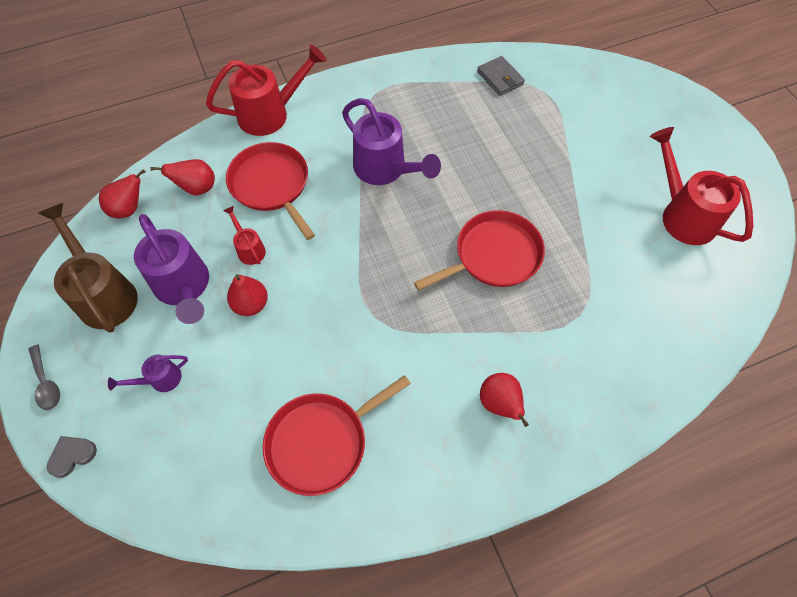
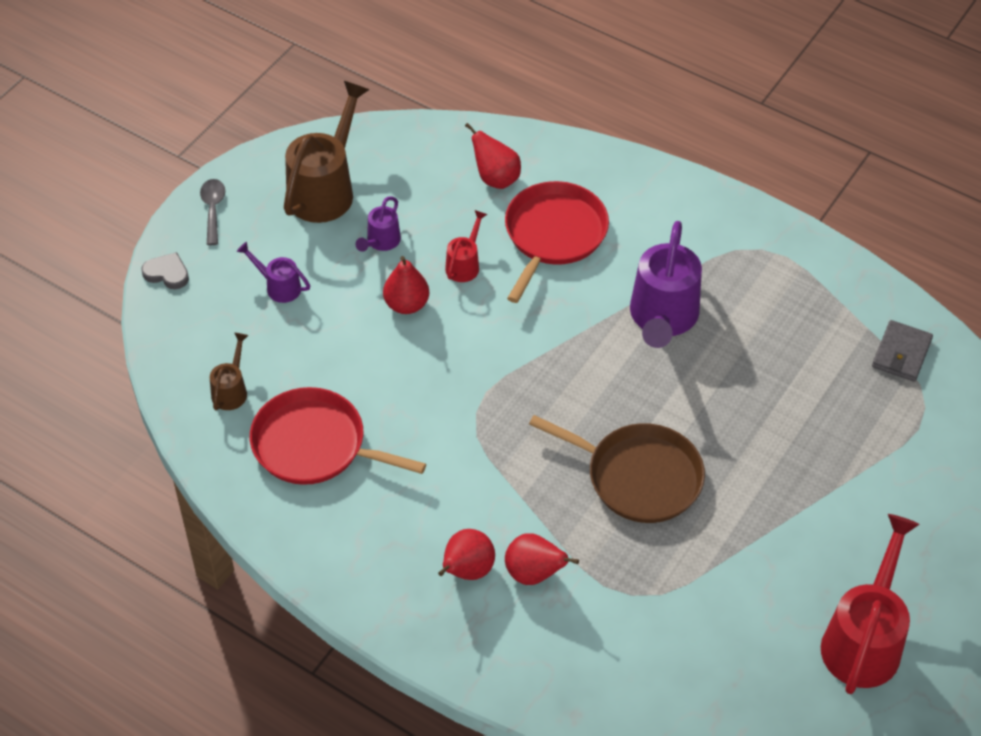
camera: 55 degrees right, 10 degrees down
(46, 383) = (213, 210): grey spoon -> grey spoon turned 150 degrees clockwise
(129, 209) = (426, 144): red pear -> red pear (534, 574)
(184, 287) = (381, 242): purple watering can -> purple watering can, size x0.49
(224, 474) = (231, 390): none -> brown watering can
(270, 114) = (641, 176): red watering can -> none
(493, 255) = (638, 476): red pan -> brown pan

